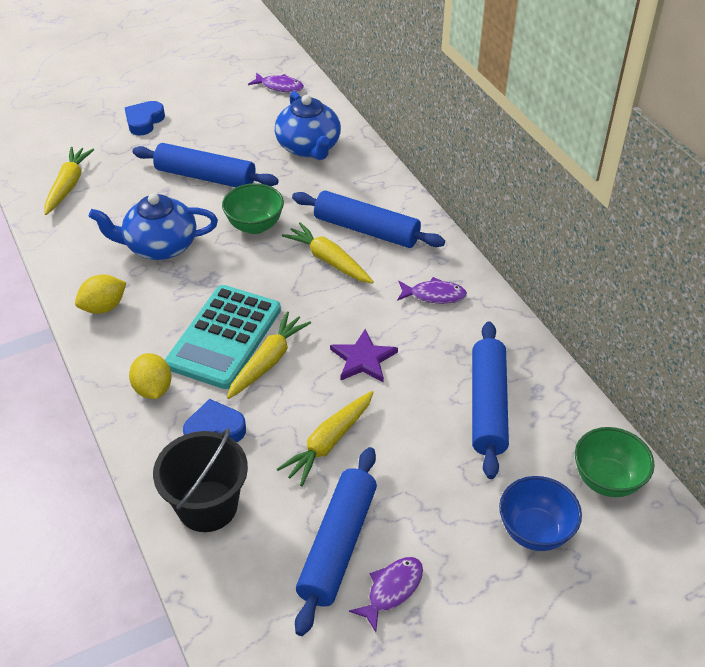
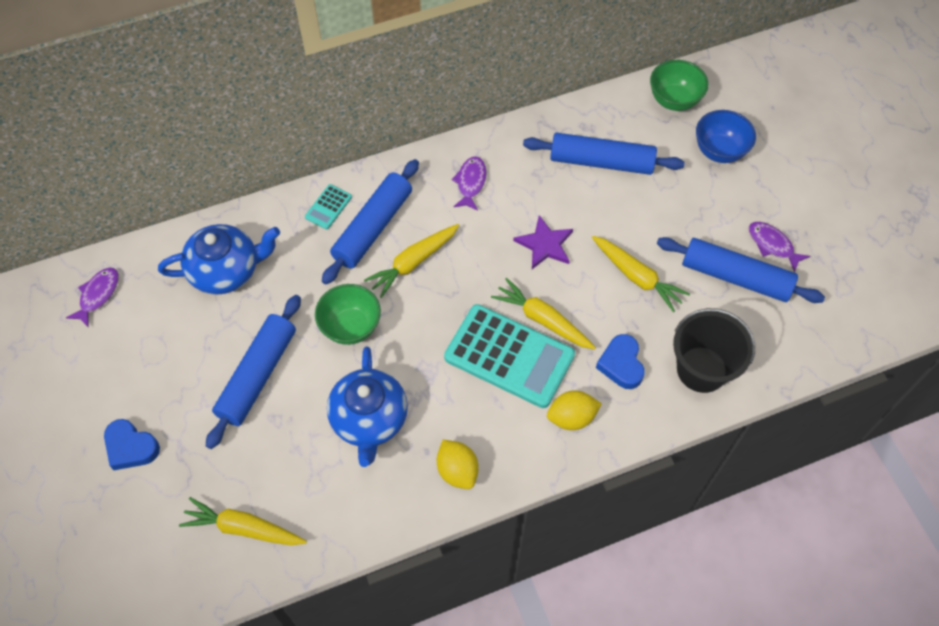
camera: 85 degrees left, 15 degrees up
(385, 199) = (328, 207): none -> turquoise calculator

